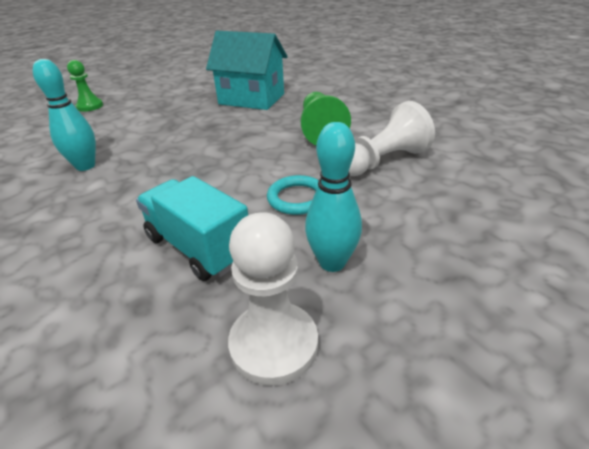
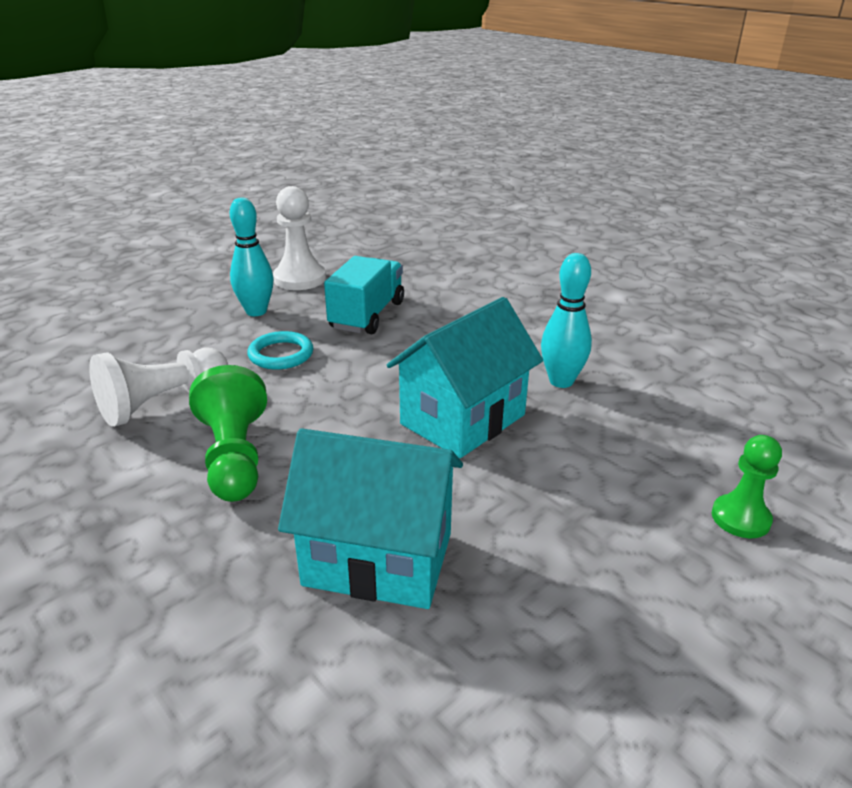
camera: 170 degrees right, 5 degrees down
(177, 145) = (463, 419): none -> turquoise house
(198, 247) = (367, 315): turquoise truck -> turquoise truck turned 105 degrees counterclockwise

